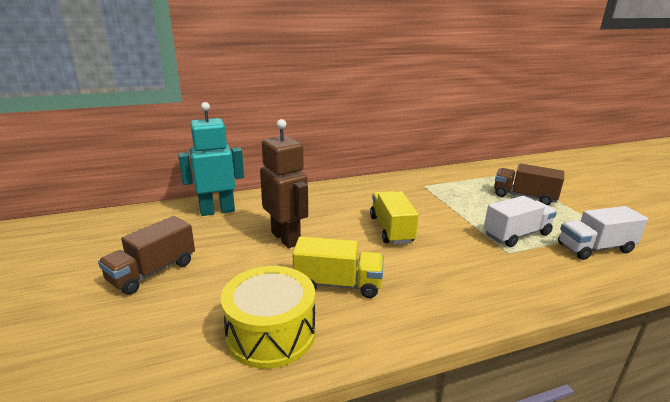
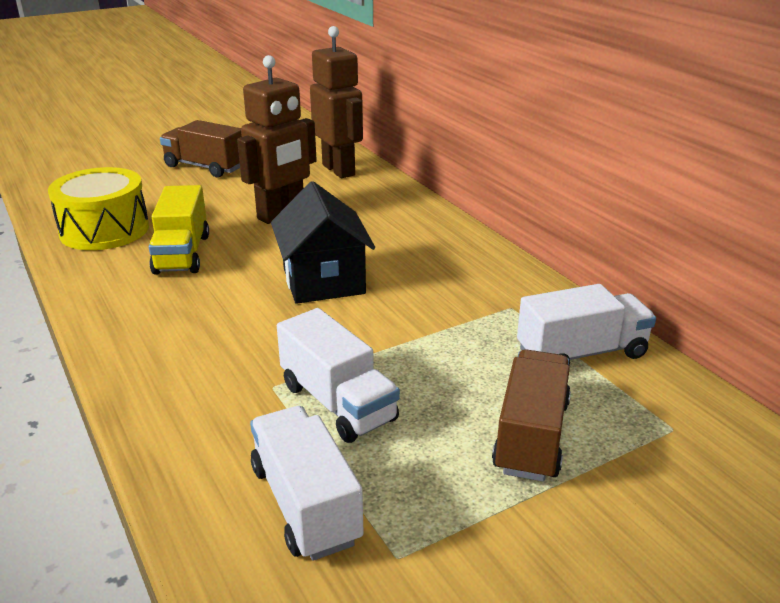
camera: 80 degrees right, 5 degrees up
(217, 211) = (339, 170): turquoise robot -> brown robot
(391, 229) = (323, 281): yellow truck -> black house
(461, 178) = (581, 353): none -> white truck

